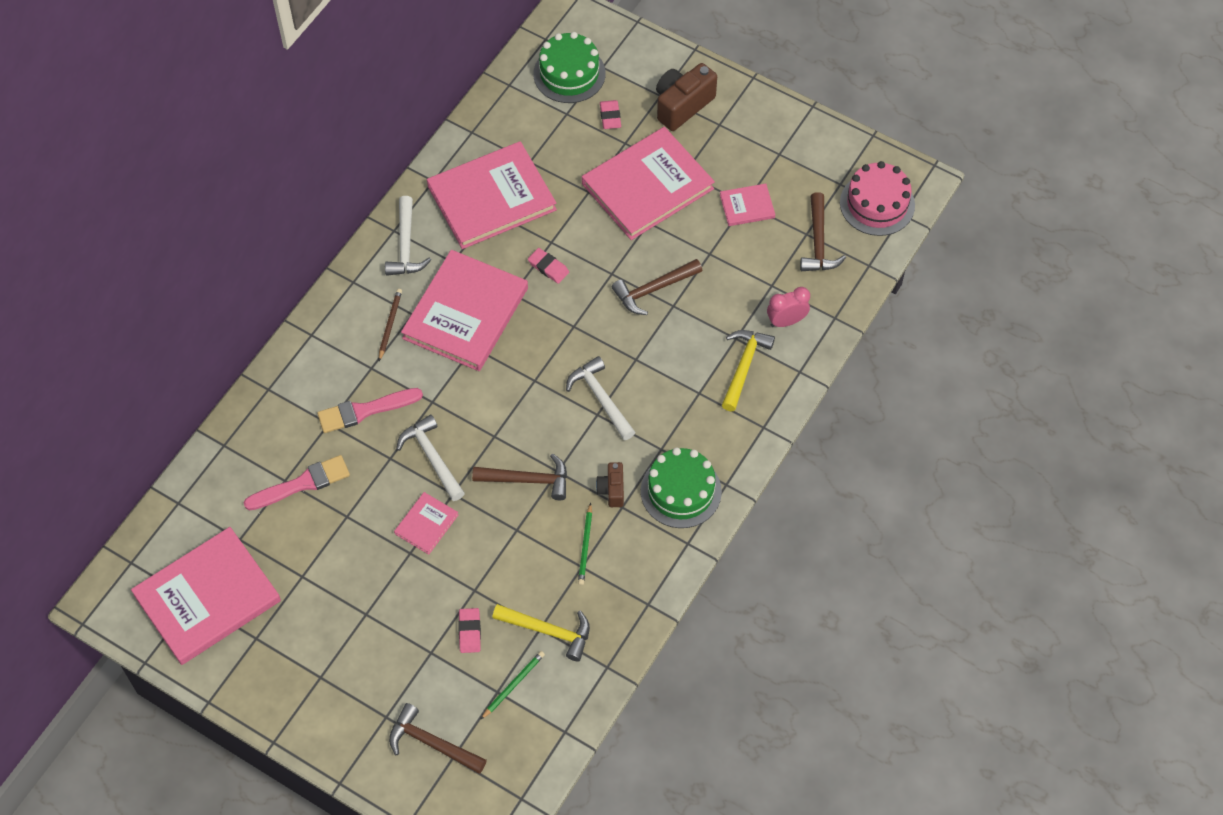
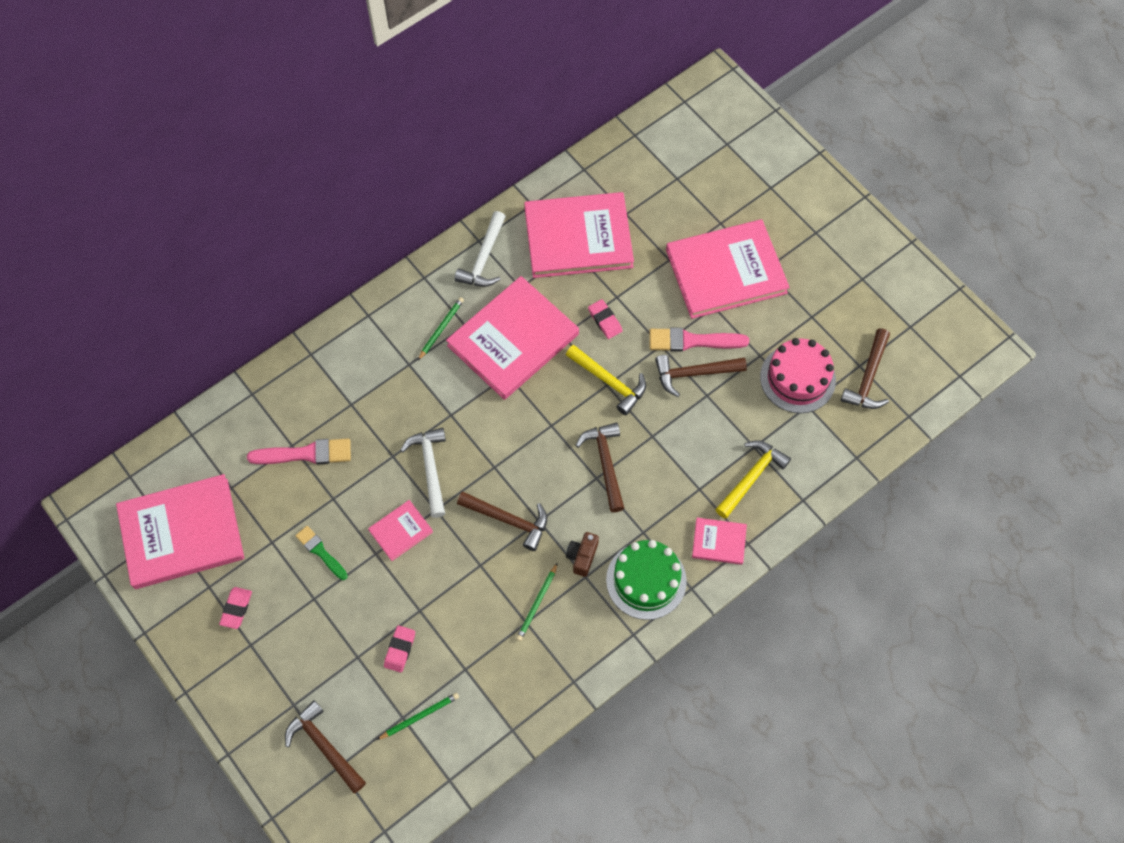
camera: 20 degrees right, 5 degrees up
(355, 569) = (321, 552): none -> green brush
(365, 410) = (388, 403): pink brush -> pink brush (693, 341)
(390, 324) = (441, 328): brown pencil -> green pencil
(548, 631) = (471, 675): yellow hammer -> yellow hammer (609, 382)
(569, 74) = (694, 141): green cake -> none
(601, 398) = (605, 463): white hammer -> brown hammer
(610, 116) = (716, 193): pink eraser -> pink eraser (236, 609)
(682, 105) = (787, 203): brown camera -> none
(747, 206) = (812, 320): pink book -> pink book (719, 542)
(786, 321) = (808, 446): pink clock -> none
(877, 204) = (939, 358): pink cake -> pink cake (797, 378)

